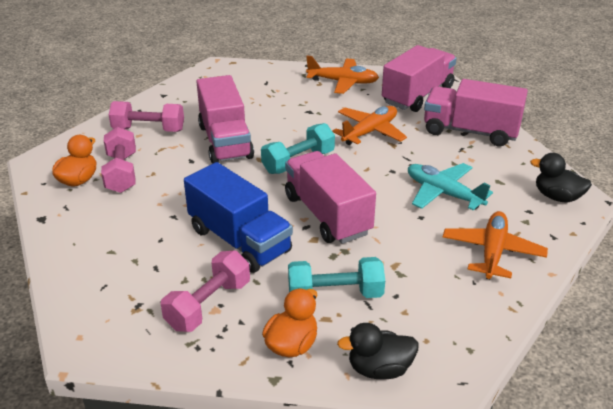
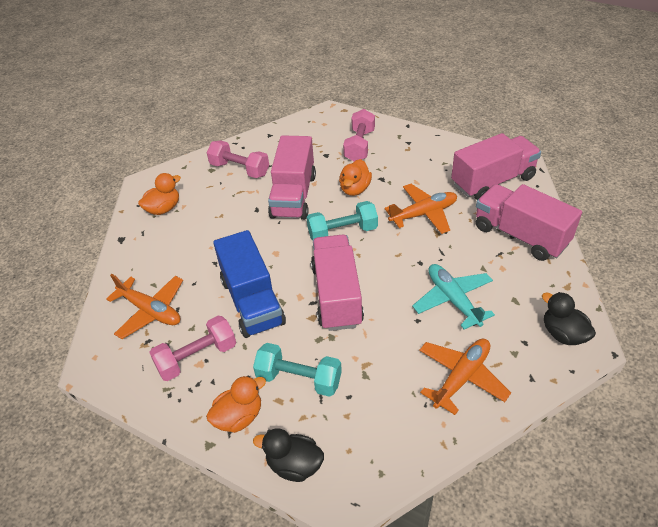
camera: 25 degrees right, 10 degrees up
(121, 173) = (198, 209): pink dumbbell -> pink dumbbell (359, 145)
(287, 124) = (355, 189): none -> orange duck
(343, 82) = (430, 151): orange plane -> orange plane (150, 311)

